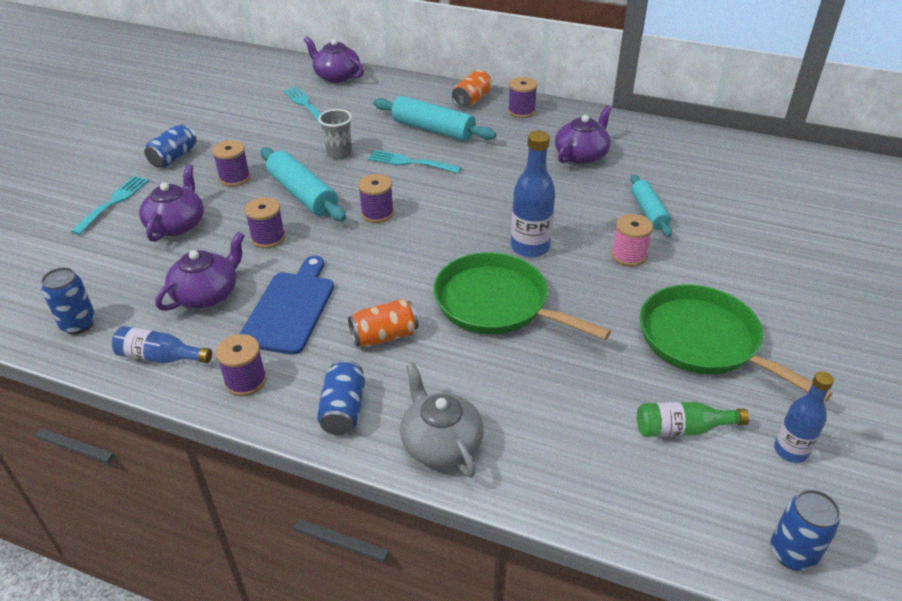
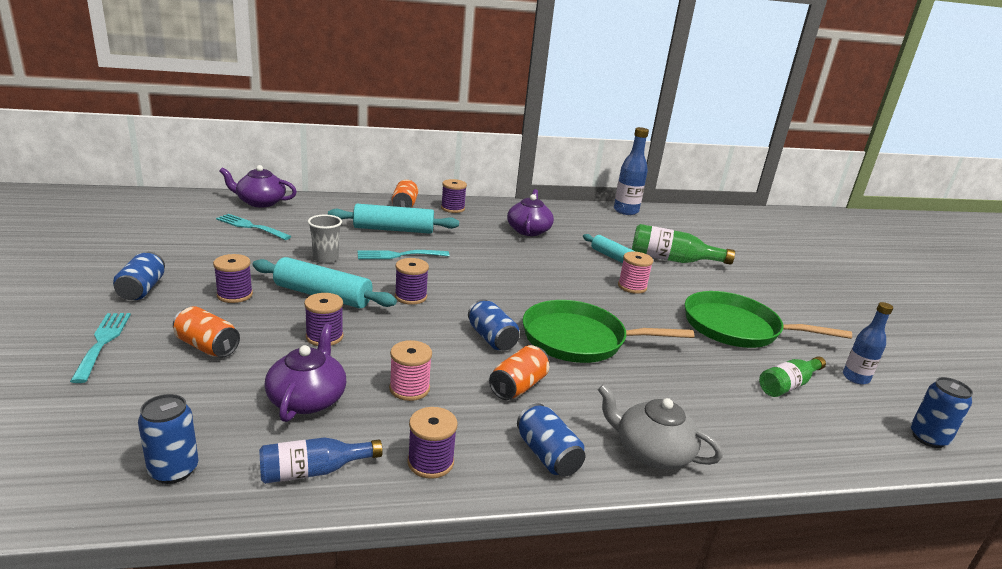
camera: 35 degrees left, 15 degrees down
(177, 224) = (207, 346): purple teapot -> orange can
(290, 309) = (409, 389): blue cutting board -> pink spool
(409, 278) = (491, 338): none -> blue can
(530, 247) = (560, 296): blue bottle -> blue bottle (626, 211)
(726, 231) = (672, 260): none -> green bottle

